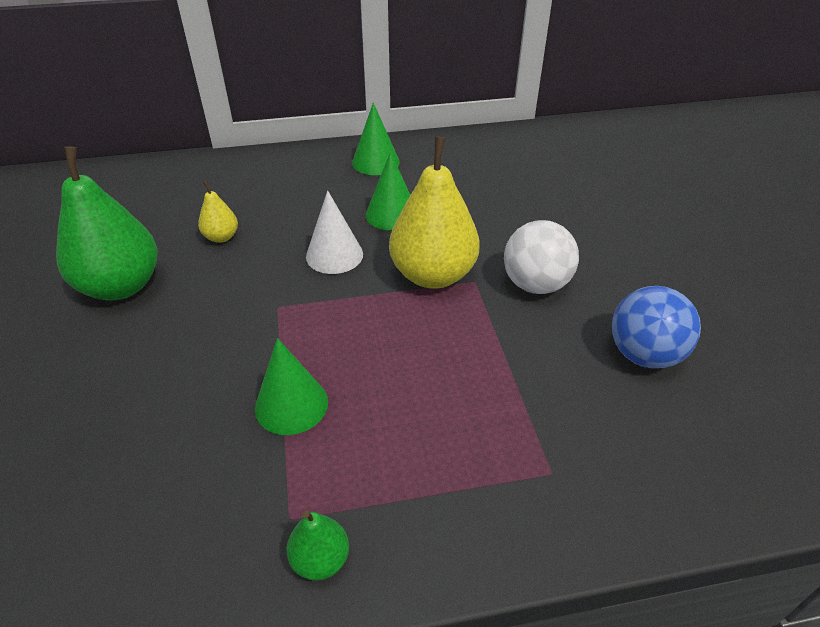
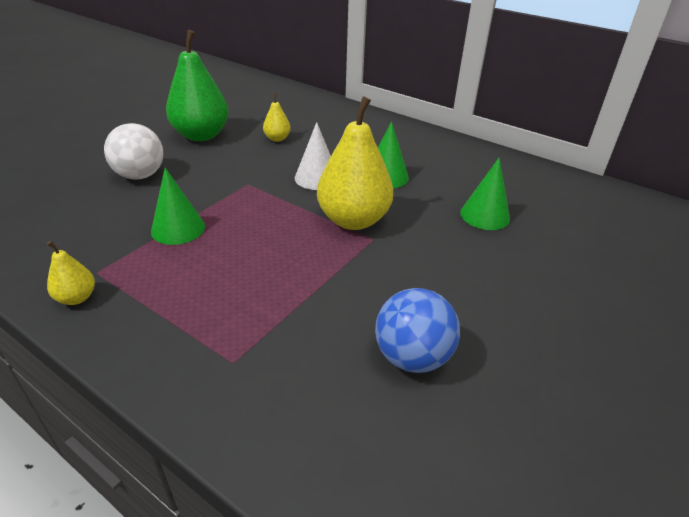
camera: 45 degrees right, 5 degrees down
(320, 559) = (77, 298): green pear -> yellow pear
(375, 162) = (426, 145): green cone -> green cone (485, 215)
(535, 284) = (410, 266): white ball -> white ball (140, 175)

